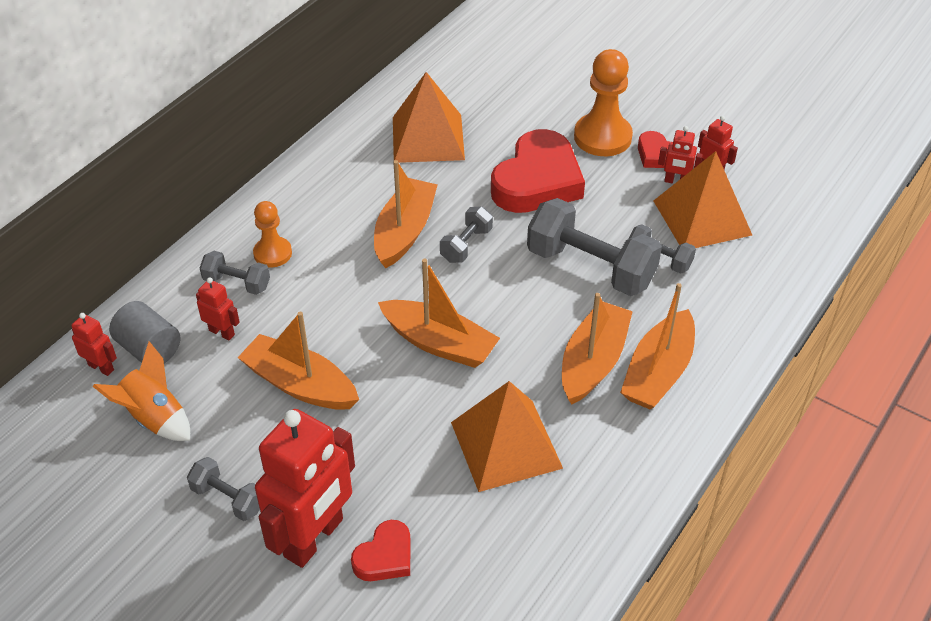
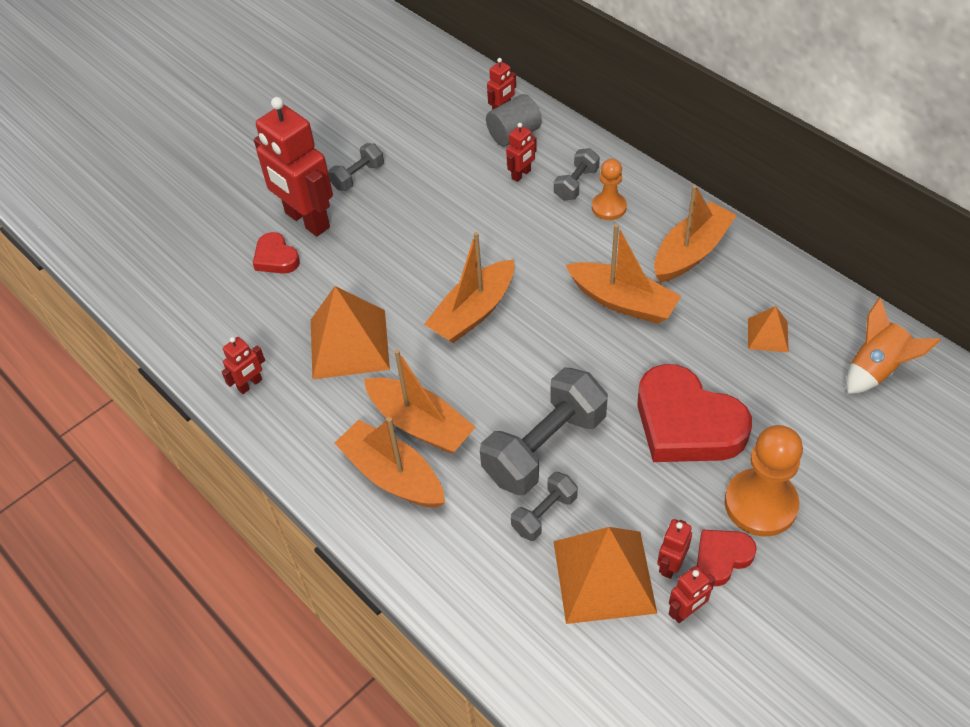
camera: 105 degrees right, 5 degrees up
(154, 417) = (445, 138): orange rocket -> orange rocket (876, 369)
(300, 384) = (452, 219): orange boat -> orange boat (691, 252)
(428, 138) = (767, 335): orange pyramid -> orange pyramid, size x0.51
(466, 245) = (595, 347): grey dumbbell -> none
(587, 528) = (250, 385): none -> red robot

